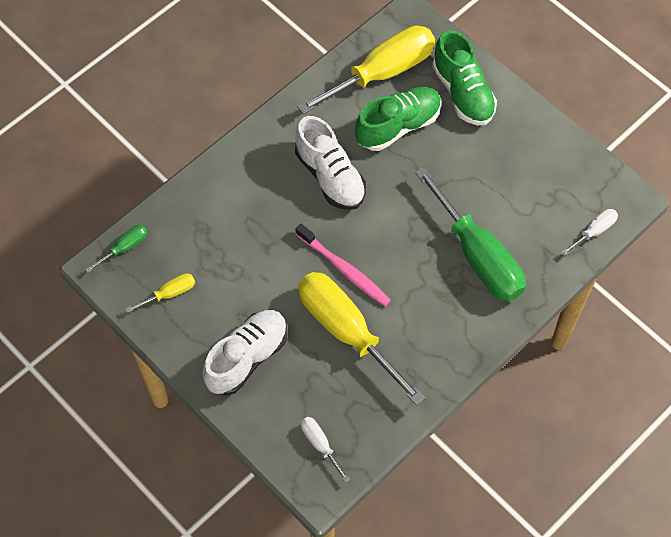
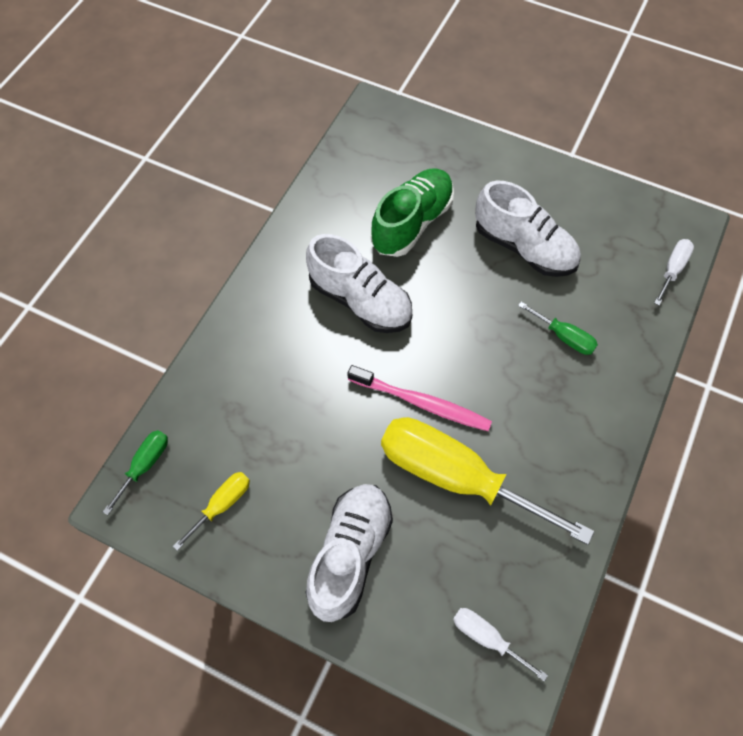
camera: 20 degrees left, 0 degrees up
(382, 72) = (370, 172): yellow screwdriver -> none
(462, 93) = (465, 168): green shoe -> none
(478, 256) = (564, 337): green screwdriver -> green screwdriver, size x0.43
(480, 175) = (524, 247): none -> white shoe

